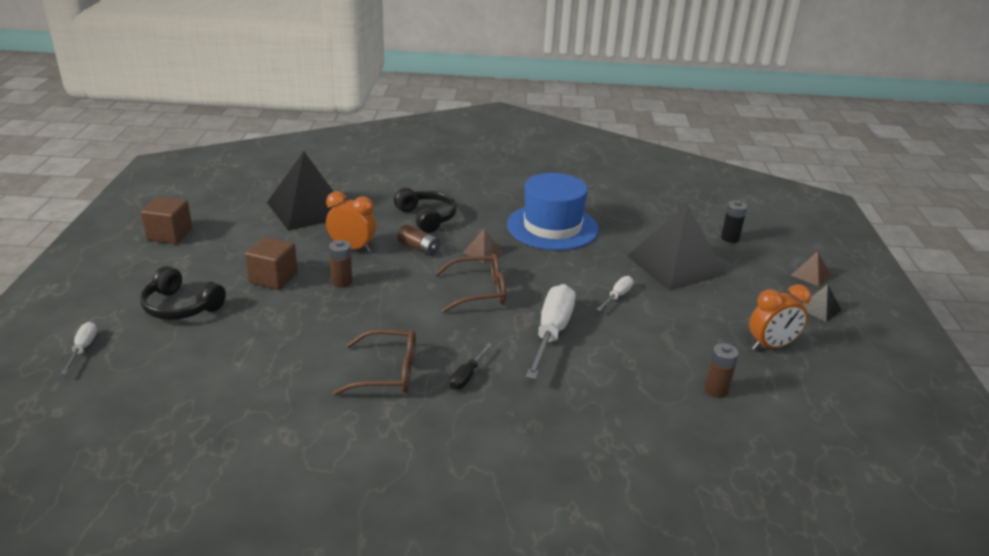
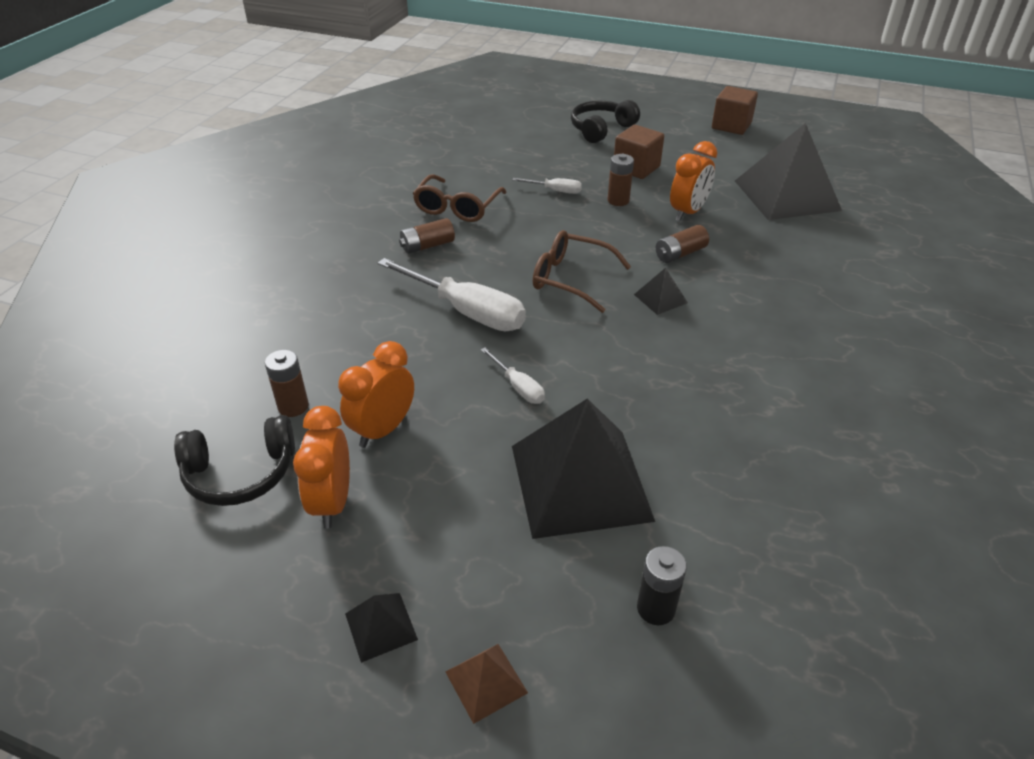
camera: 110 degrees right, 10 degrees up
(83, 348) = (557, 98): white screwdriver -> white screwdriver (555, 191)
(427, 217) = (761, 271): black headphones -> black headphones (240, 473)
(467, 376) = (427, 246): black screwdriver -> brown battery
(479, 291) = (571, 279): brown glasses -> brown glasses turned 105 degrees clockwise
(483, 252) = (660, 298): brown pyramid -> black pyramid
(552, 227) = (725, 377): blue hat -> none
(700, 342) = (383, 430): none -> orange clock

